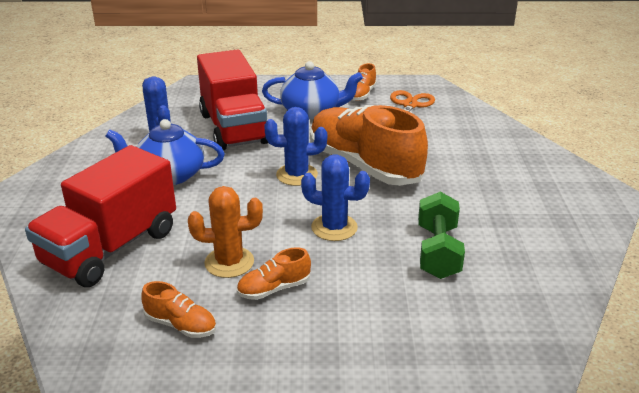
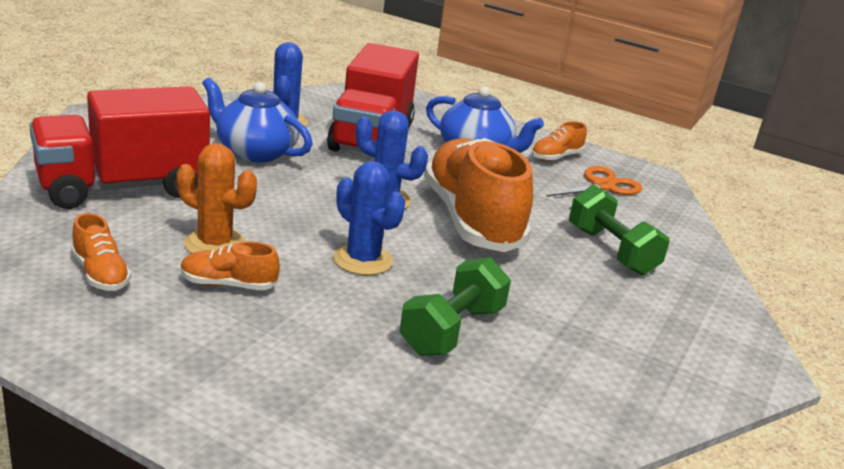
camera: 25 degrees right, 5 degrees down
(462, 151) = (611, 251): none -> green dumbbell

